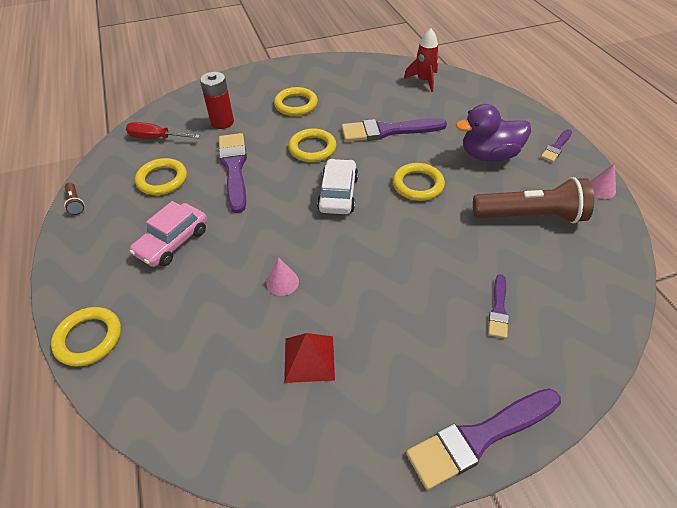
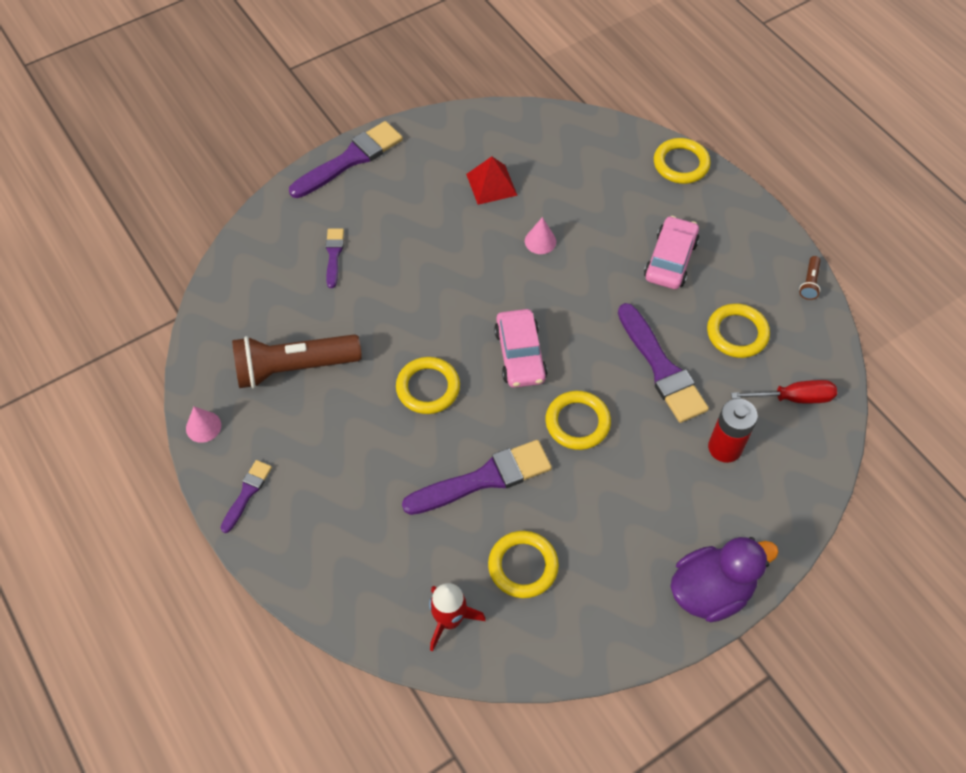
camera: 165 degrees right, 10 degrees up
(75, 203) = (809, 283): brown flashlight -> brown flashlight turned 120 degrees counterclockwise
(296, 104) = (637, 510): yellow ring -> yellow ring (523, 566)
(338, 194) = (520, 355): white car -> pink car
(489, 155) = (340, 458): purple duck -> purple duck (711, 591)

